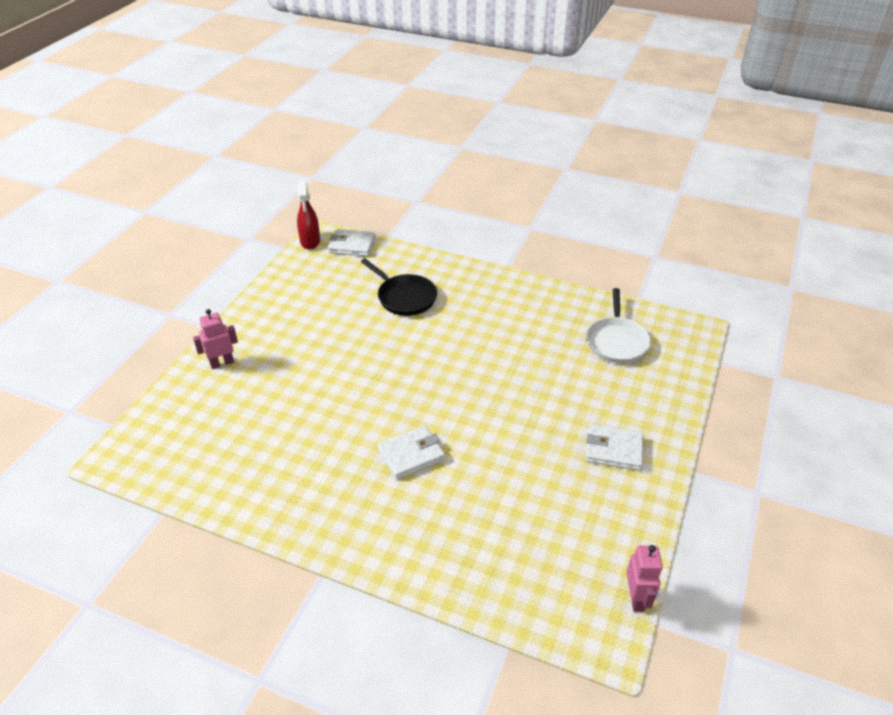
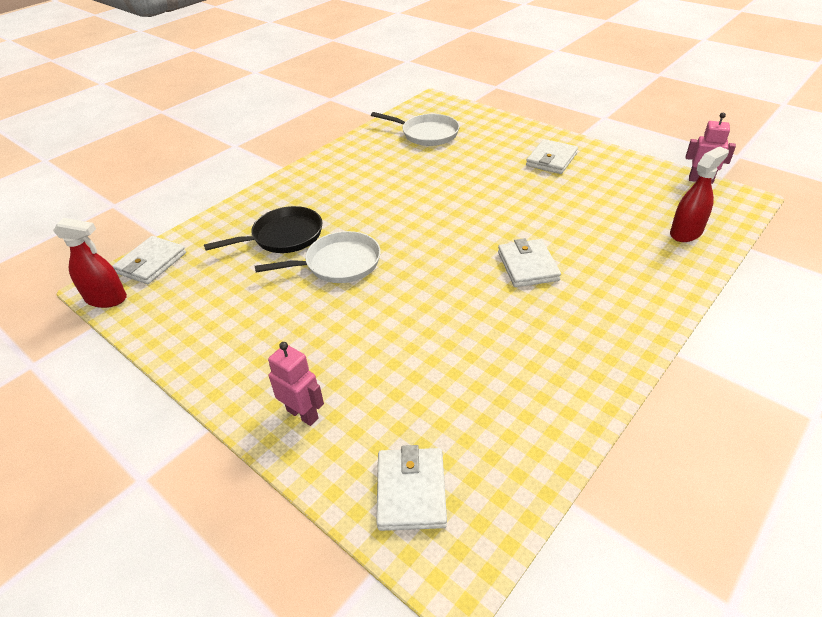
camera: 70 degrees left, 0 degrees up
(166, 429) = (411, 491): none -> white wallet
(222, 363) = (303, 414): pink robot -> pink robot turned 135 degrees clockwise
(379, 337) = (338, 264): none -> white pan
(511, 581) = (686, 233): none -> red spray bottle

